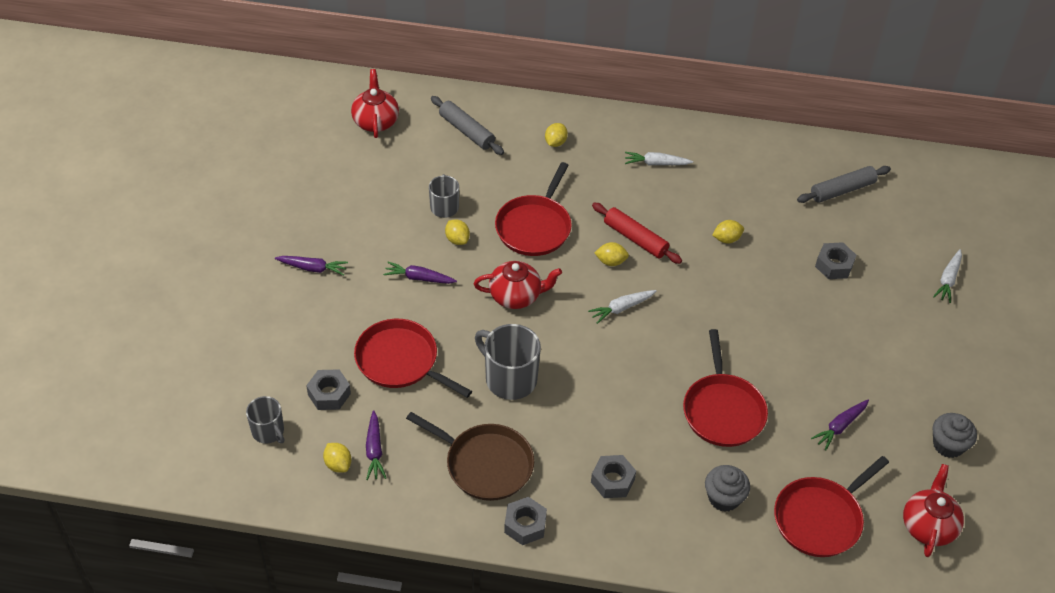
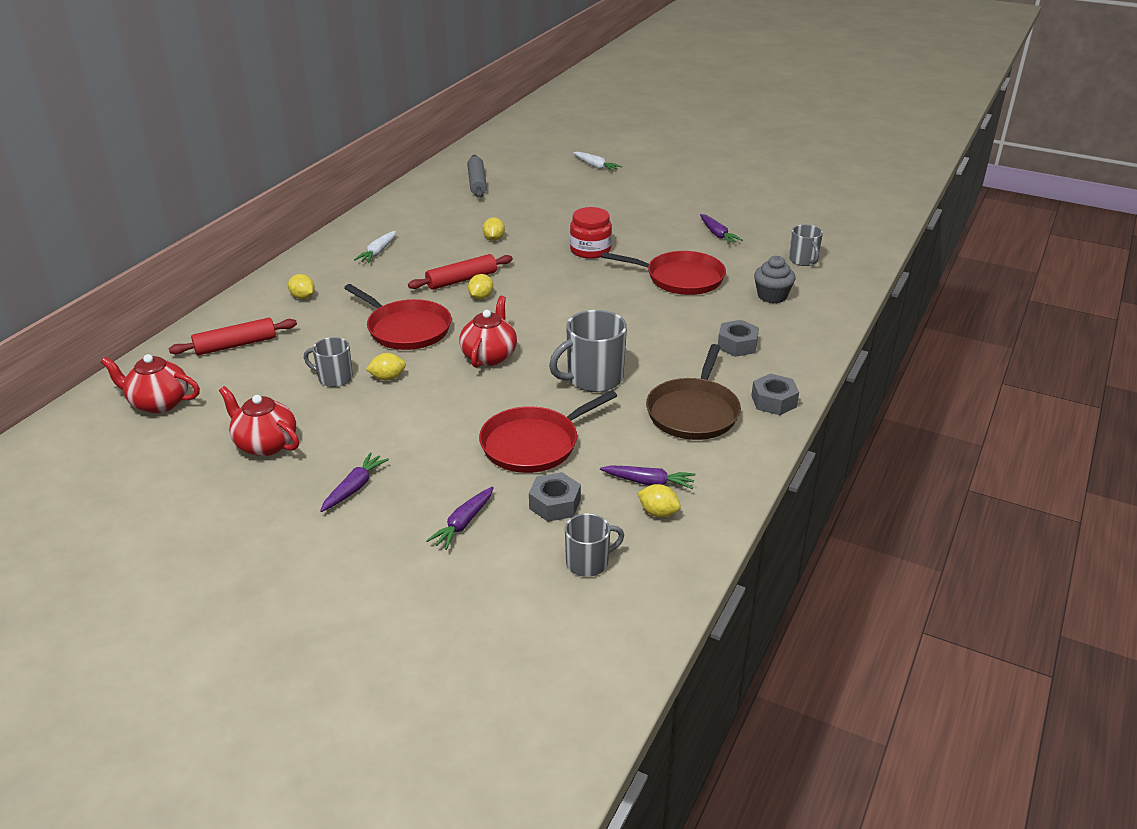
camera: 70 degrees left, 15 degrees down
(338, 464) = (658, 512): yellow lemon -> yellow lemon turned 45 degrees clockwise
(419, 278) = (424, 412): purple carrot -> purple carrot (463, 523)
(466, 131) = (236, 345): grey rolling pin -> red rolling pin
(485, 464) = (693, 412): brown pan -> brown pan turned 150 degrees clockwise
(622, 308) = (541, 302): white carrot -> none
(744, 321) = (590, 250): none -> red jar
(820, 518) = (803, 260): red pan -> grey mug
(834, 265) = (554, 202): grey nut -> none
(928, 526) = (820, 222): red teapot -> red teapot (265, 444)
(948, 445) = (750, 200): grey cupcake -> none

